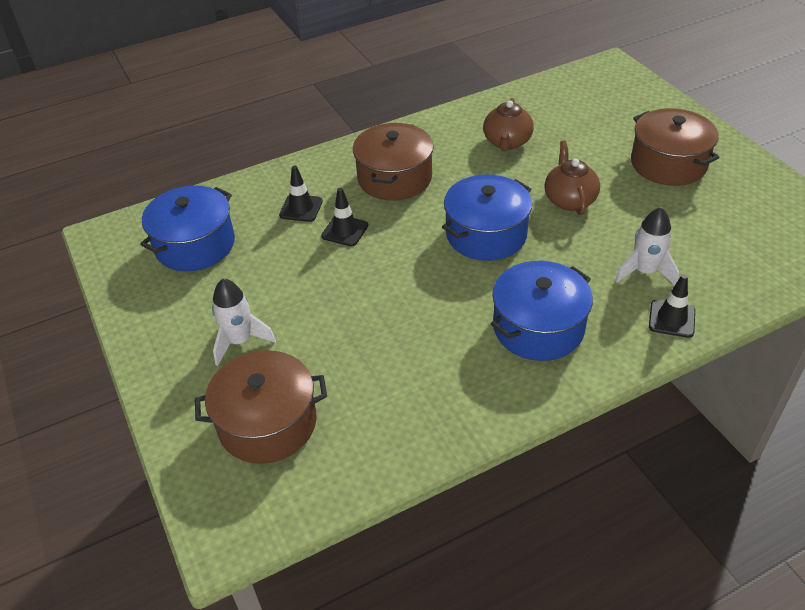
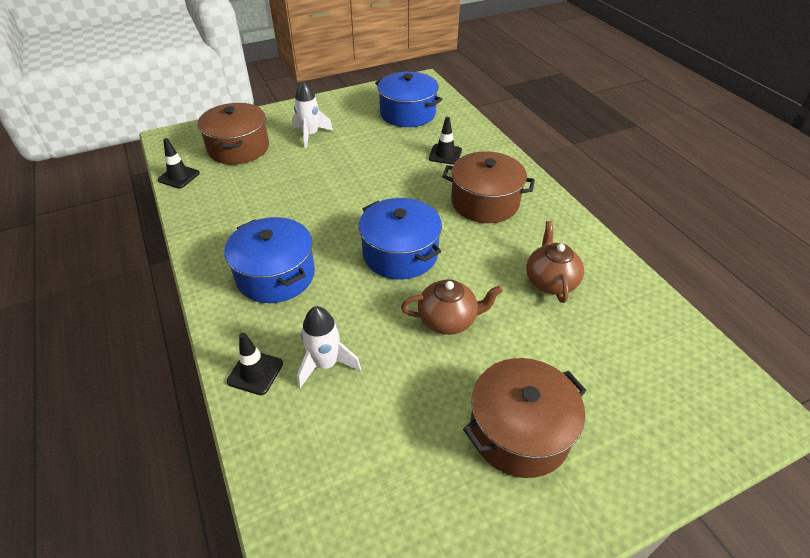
camera: 90 degrees right, 0 degrees up
(345, 231) = (415, 175): black traffic cone -> black traffic cone (179, 177)
(507, 142) = (550, 281): brown teapot -> brown teapot turned 75 degrees clockwise

